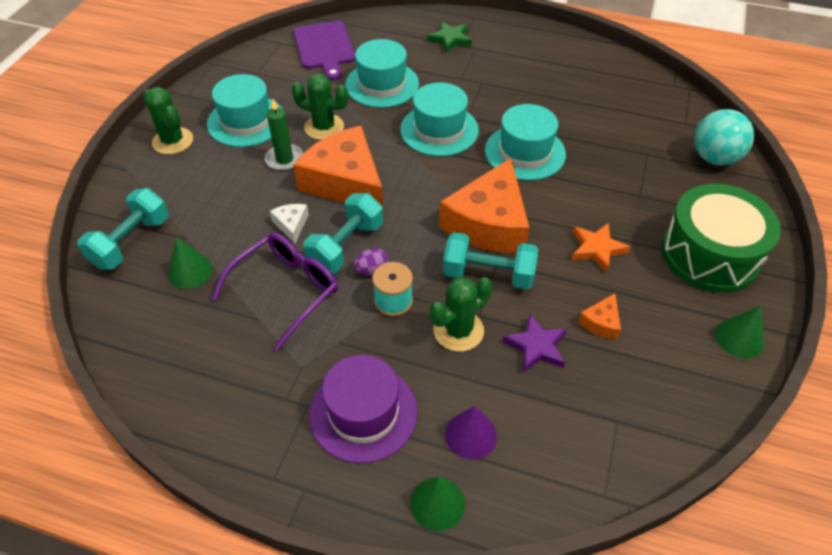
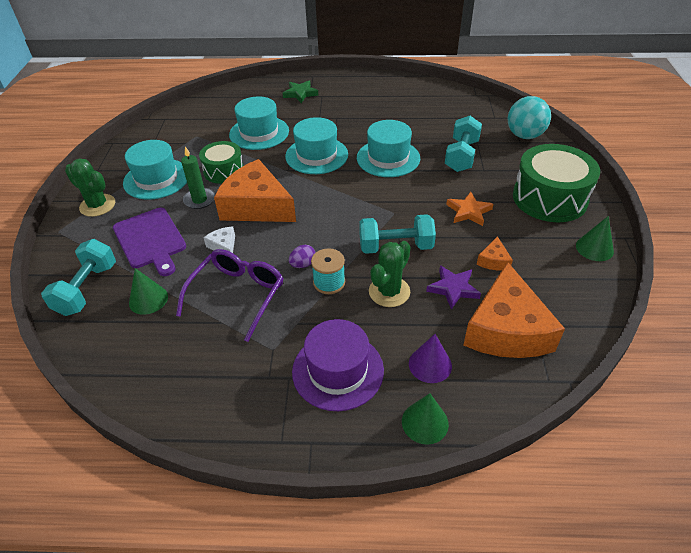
camera: 15 degrees left, 5 degrees down
(324, 47) = (202, 116): purple cutting board -> purple cutting board (150, 240)
(324, 127) = (224, 171): green cactus -> green drum
(346, 246) = (275, 252): turquoise dumbbell -> turquoise dumbbell (461, 156)
(488, 223) = (381, 211): orange cheese -> orange cheese (506, 329)

